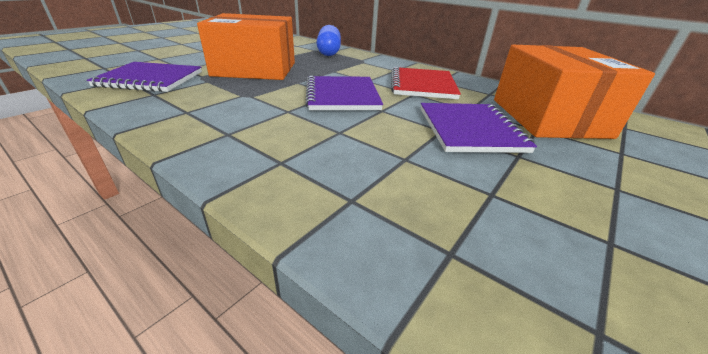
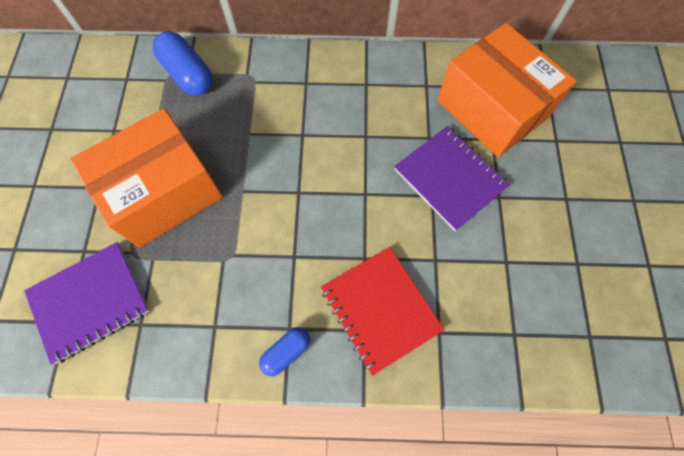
camera: 35 degrees left, 35 degrees up
(204, 141) = (286, 352): none -> blue capsule
(342, 95) = (309, 190): purple notebook -> none
(422, 85) = (359, 108): red notebook -> red notebook (380, 309)

